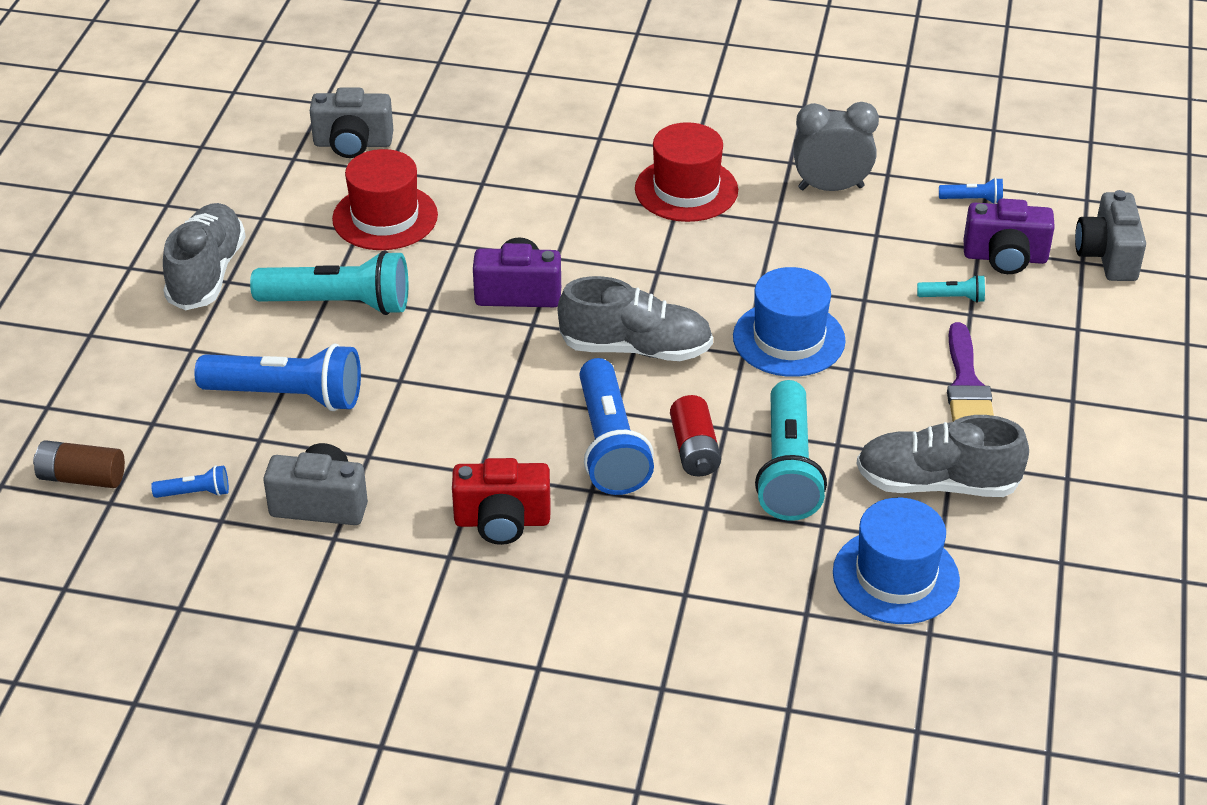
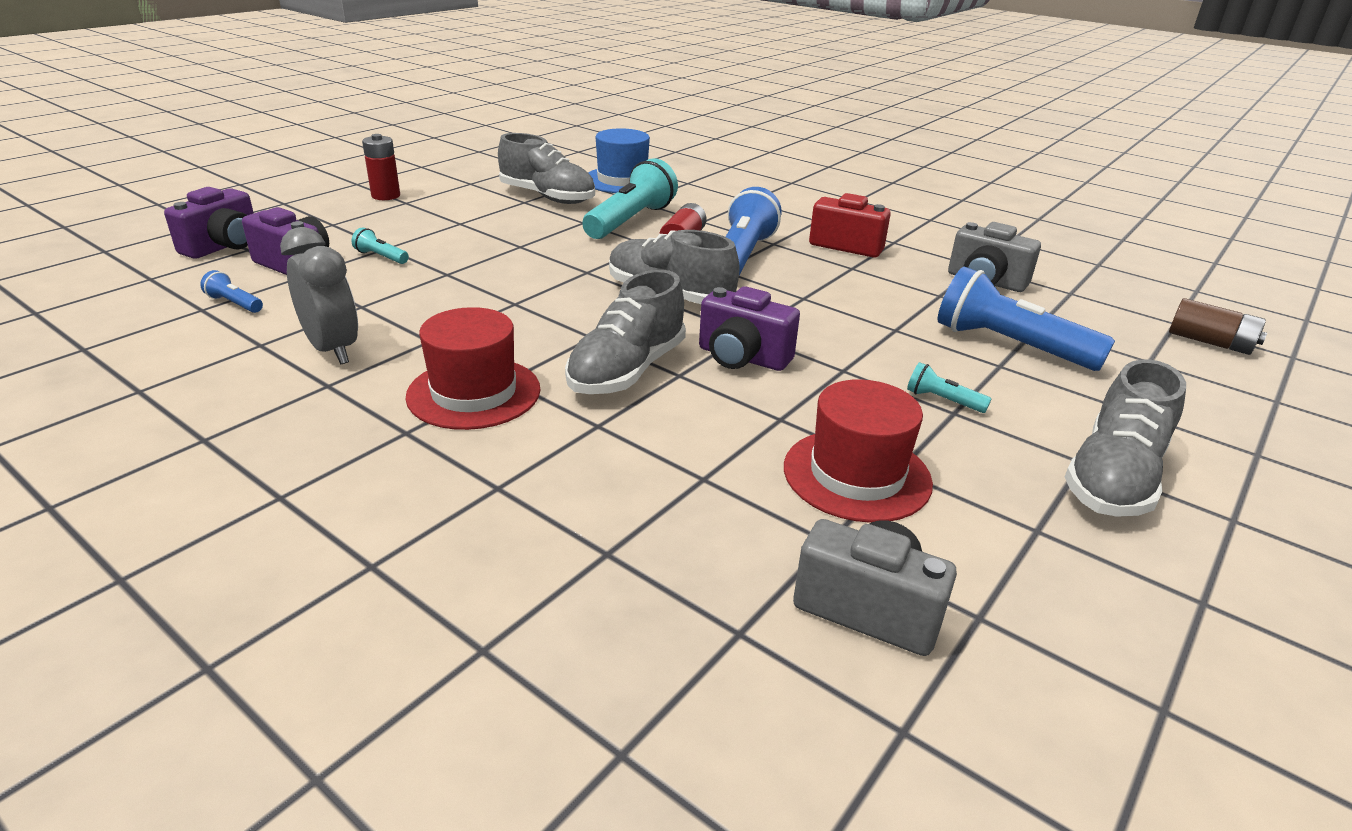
camera: 155 degrees left, 10 degrees down
(195, 493) = (1095, 310): blue flashlight -> none
(339, 304) = (942, 400): turquoise flashlight -> turquoise flashlight, size x0.44
(598, 247) = (627, 370): none -> grey shoe
(789, 339) = (541, 269): blue hat -> none
(831, 188) = (332, 350): grey clock -> grey clock turned 150 degrees counterclockwise
(966, 384) = (456, 222): purple brush -> none
(1107, 256) = (224, 246): grey camera -> purple camera
(1112, 403) = (386, 196): none -> red battery

